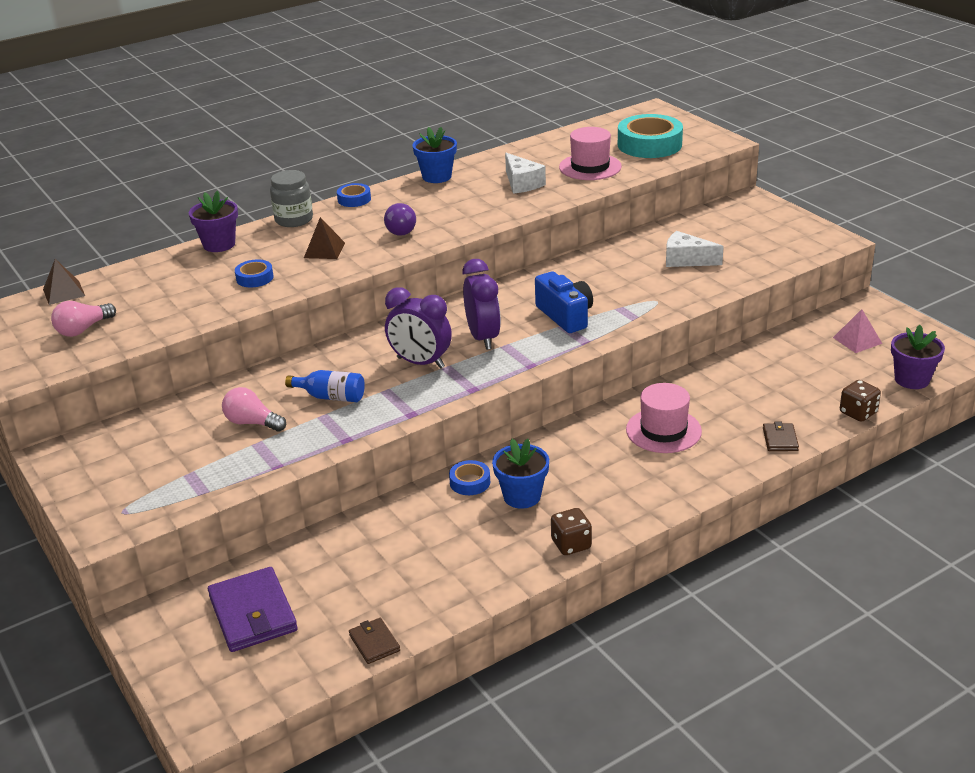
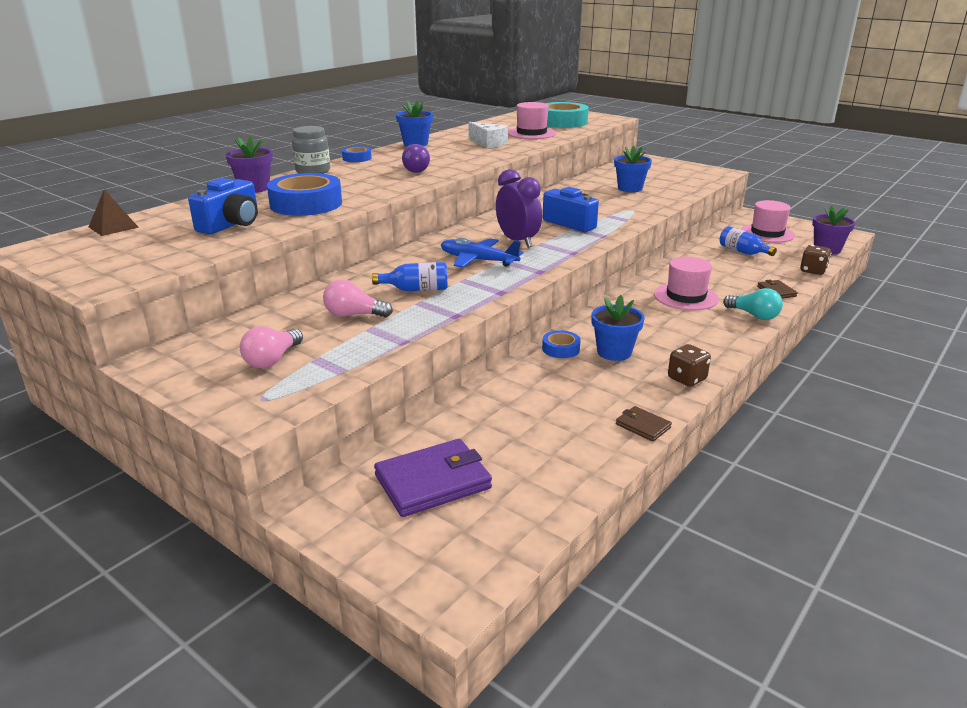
camera: 20 degrees left, 5 degrees down
(83, 329) = (152, 248): pink light bulb -> pink light bulb (272, 360)
(168, 303) = (231, 224): none -> blue camera
(253, 613) = (433, 481): purple wallet -> purple wallet turned 75 degrees counterclockwise
(255, 278) = (306, 204): blue tape -> blue tape, size x2.05
(324, 250) = (357, 185): brown pyramid -> none
(374, 643) = (577, 484): brown wallet -> brown wallet (643, 426)
(420, 363) = (478, 260): purple clock -> blue plane
(686, 260) = (630, 188): white cheese -> blue flower pot
(720, 471) = (754, 315): none -> turquoise light bulb
(795, 368) = (743, 252): none -> blue bottle
(857, 340) = (767, 233): pink pyramid -> pink hat

